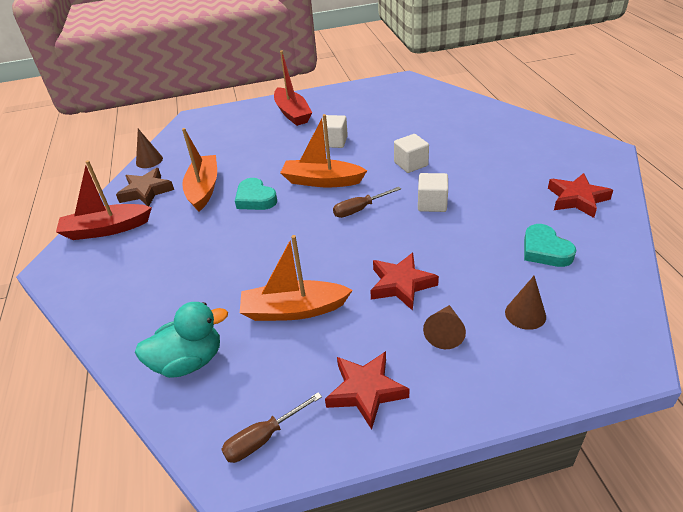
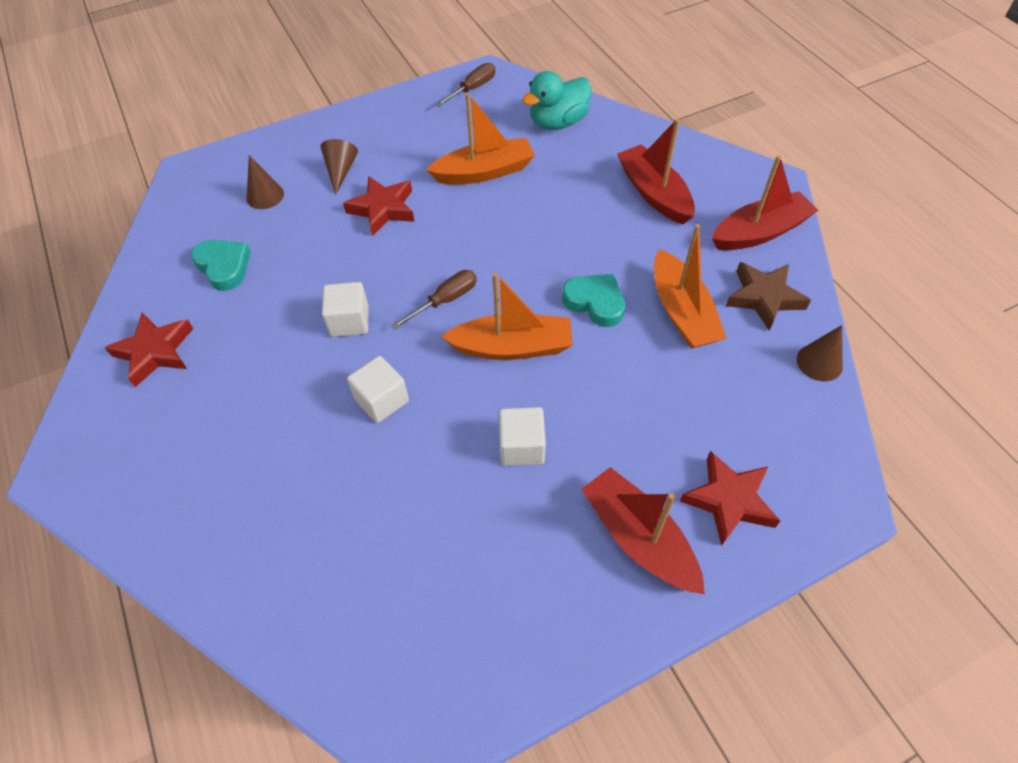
camera: 165 degrees right, 15 degrees up
(156, 268) = (654, 193): none -> red boat
(366, 391) = (404, 123): red star -> red star (729, 500)

